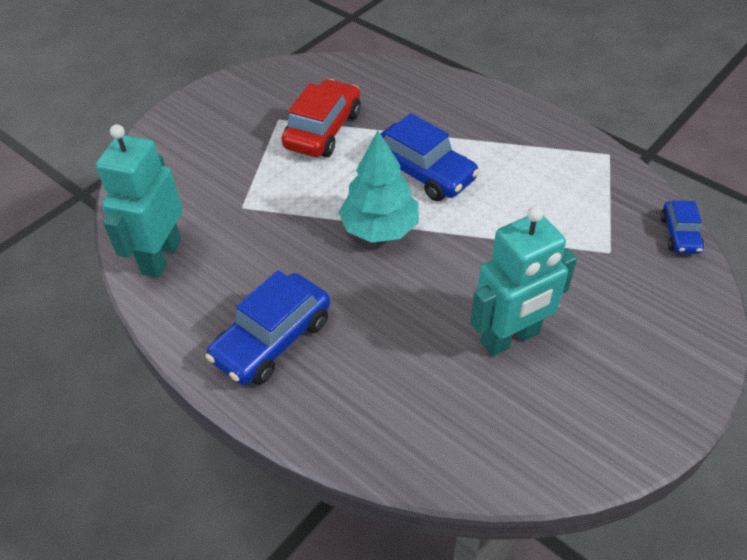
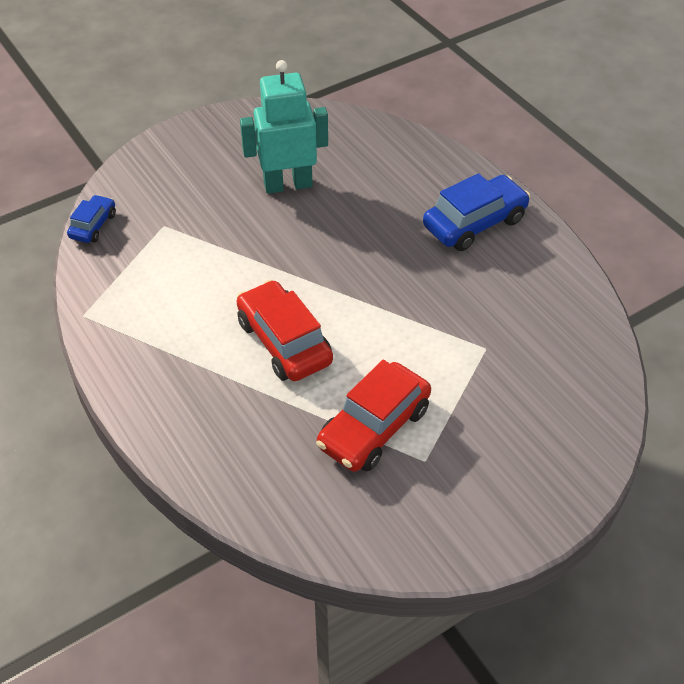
camera: 165 degrees left, 0 degrees up
(161, 256) = (570, 314): turquoise robot -> none
(379, 228) = (353, 293): turquoise tree -> none
(423, 172) = (284, 342): blue car -> red car

